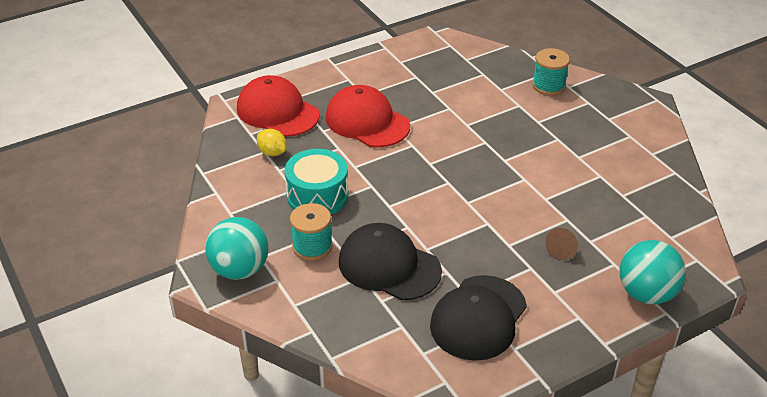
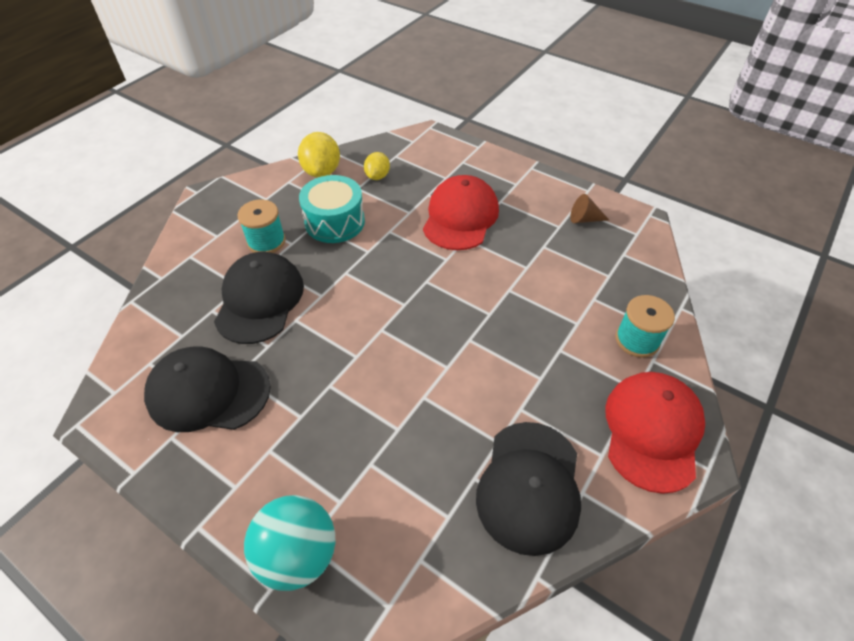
camera: 65 degrees right, 10 degrees up
(234, 186) = (322, 171): none -> yellow lemon
(240, 270) = (221, 211): turquoise ball -> none
(277, 111) = (435, 159): red cap -> red cap (652, 431)
(562, 249) = (343, 438): brown cone -> brown cone (584, 219)
(639, 173) = (529, 486): none -> black cap

